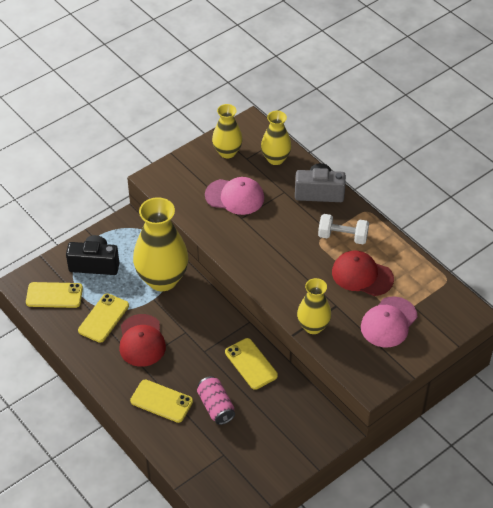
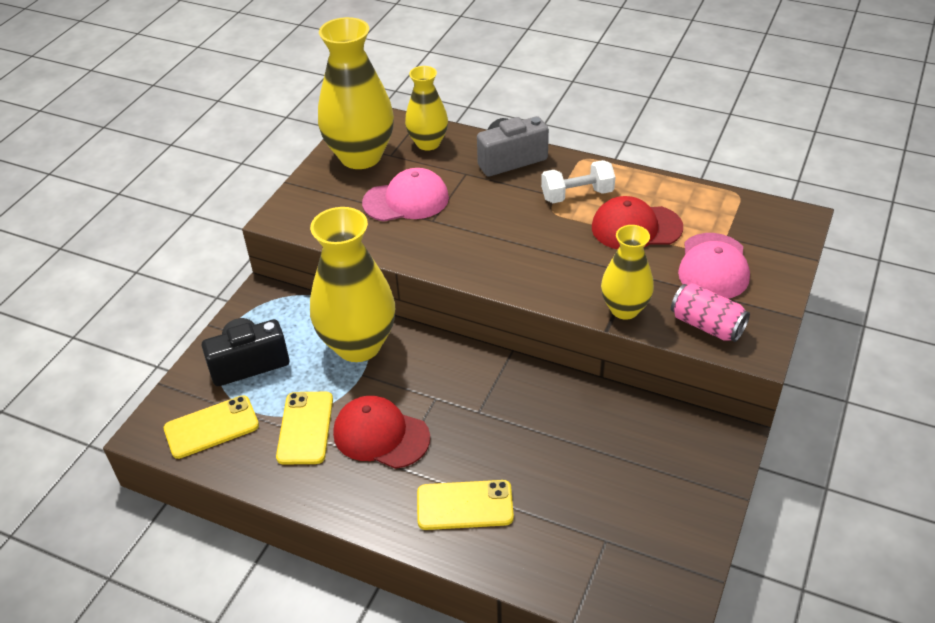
camera: 25 degrees left, 5 degrees down
(141, 341) = (381, 435): red cap -> red cap turned 150 degrees clockwise
(216, 407) = (547, 478): pink can -> pink can (707, 325)
(227, 152) = (361, 156): yellow vase -> yellow vase, size x1.72
(251, 364) = (553, 401): yellow phone -> none

